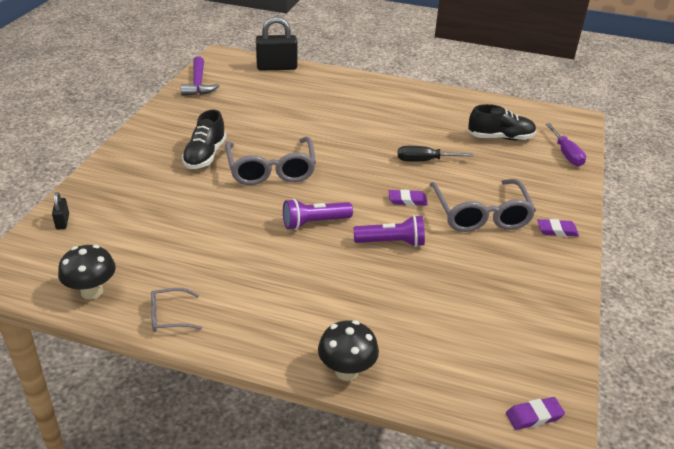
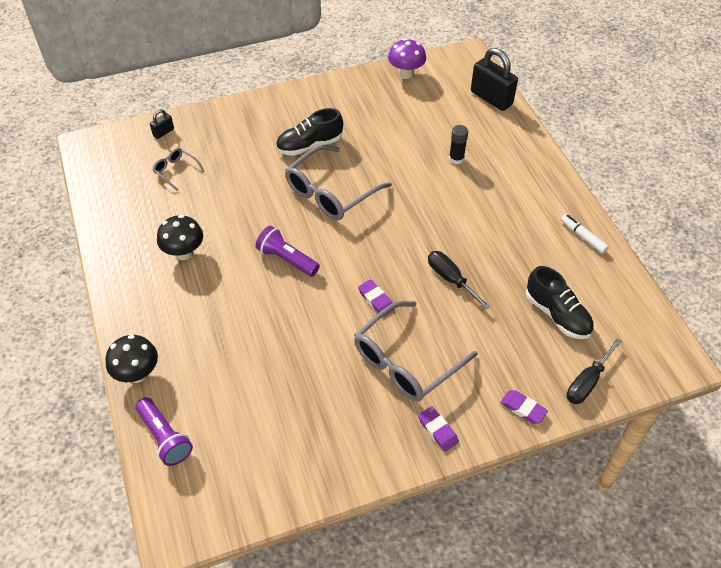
camera: 55 degrees right, 15 degrees up
(92, 291) = (109, 195): black mushroom -> black mushroom (184, 253)
(169, 316) = (117, 247): grey glasses -> grey glasses (176, 171)
(198, 83) = (406, 74): purple hammer -> purple mushroom
(314, 105) = (456, 159): none -> black glue stick
(391, 242) = (306, 320): purple flashlight -> purple flashlight (165, 437)
(445, 98) = (583, 236): none -> white marker
(534, 416) = (175, 515): purple eraser -> purple eraser (523, 408)
(566, 154) = (587, 382): purple screwdriver -> black screwdriver

